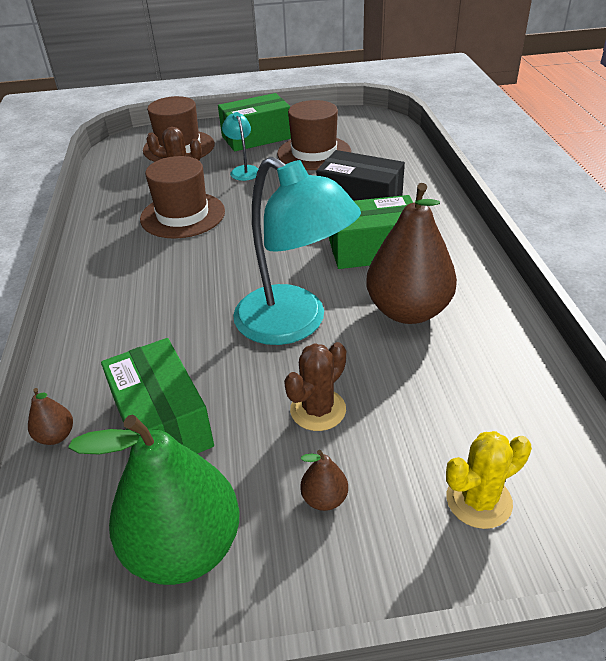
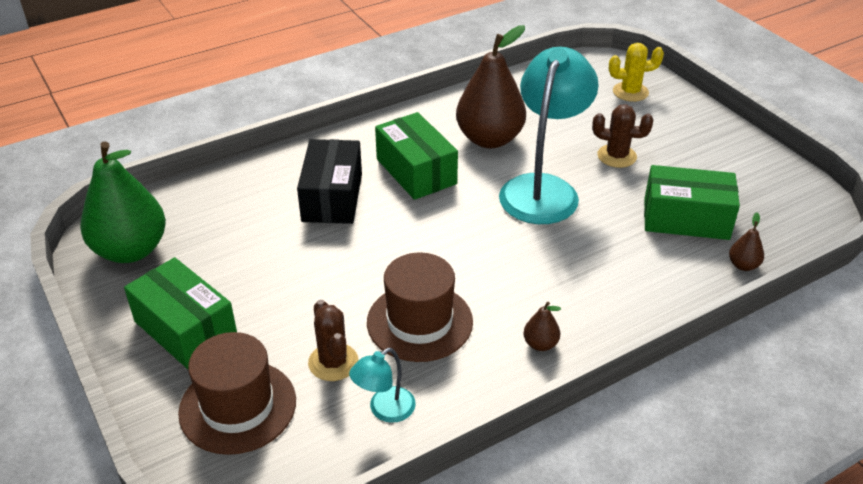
camera: 115 degrees left, 0 degrees up
(162, 422) = (686, 219): green box -> green box turned 60 degrees clockwise
(184, 547) = (751, 177): green pear -> green pear (131, 250)
(243, 170) = (291, 308): turquoise lamp -> turquoise lamp (384, 410)
(314, 153) = (224, 259): brown hat -> none
(324, 498) = (676, 138): brown pear -> brown pear (540, 344)
(478, 500) = (630, 92): yellow cactus -> yellow cactus turned 45 degrees counterclockwise

